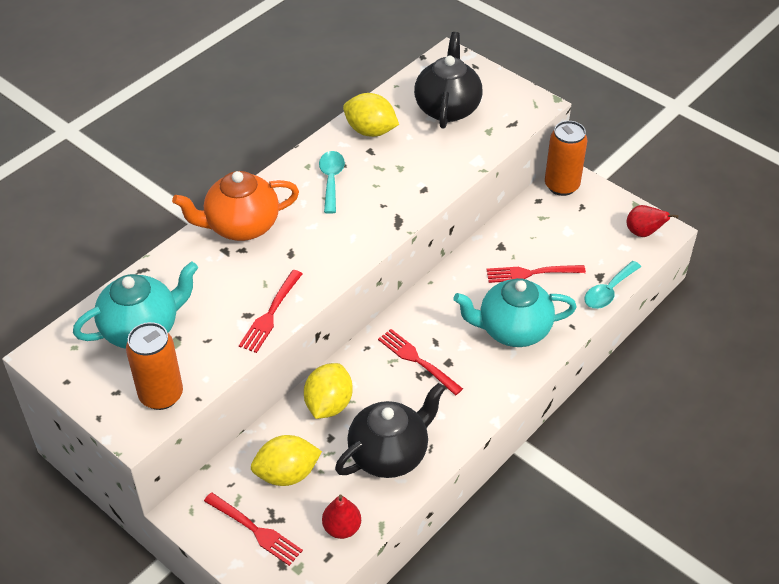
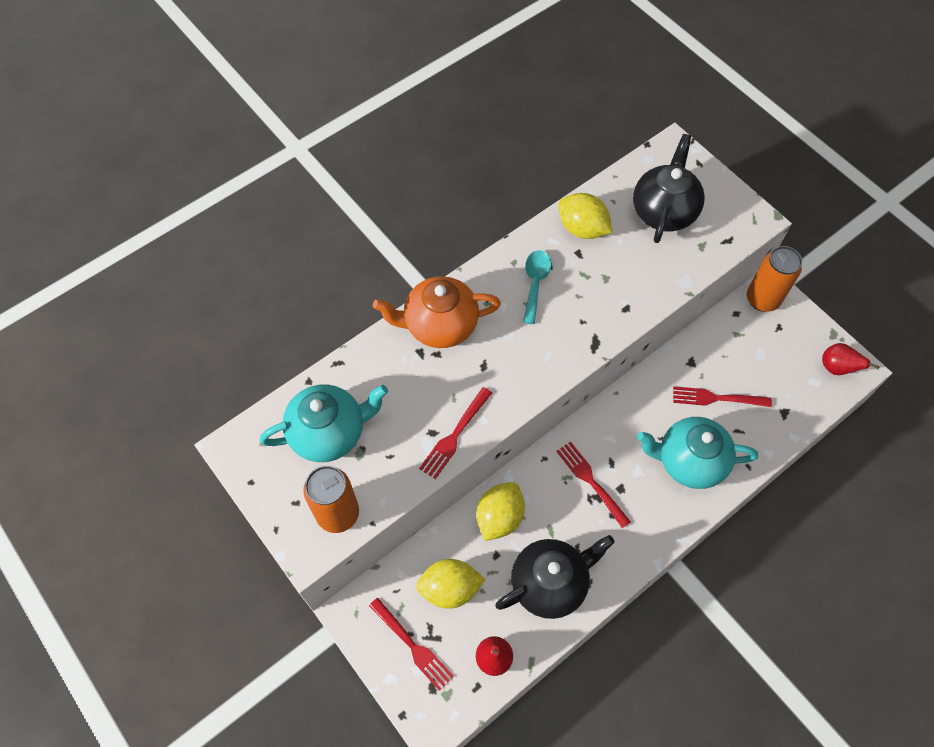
camera: 10 degrees right, 15 degrees up
(608, 291) = (791, 432): turquoise spoon -> none

